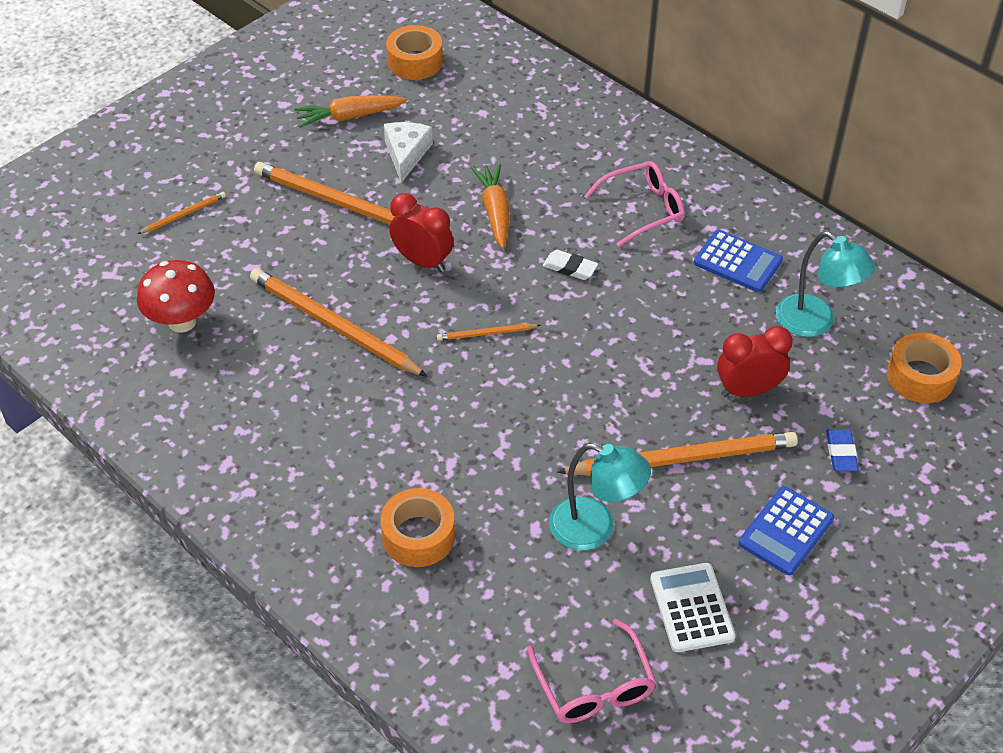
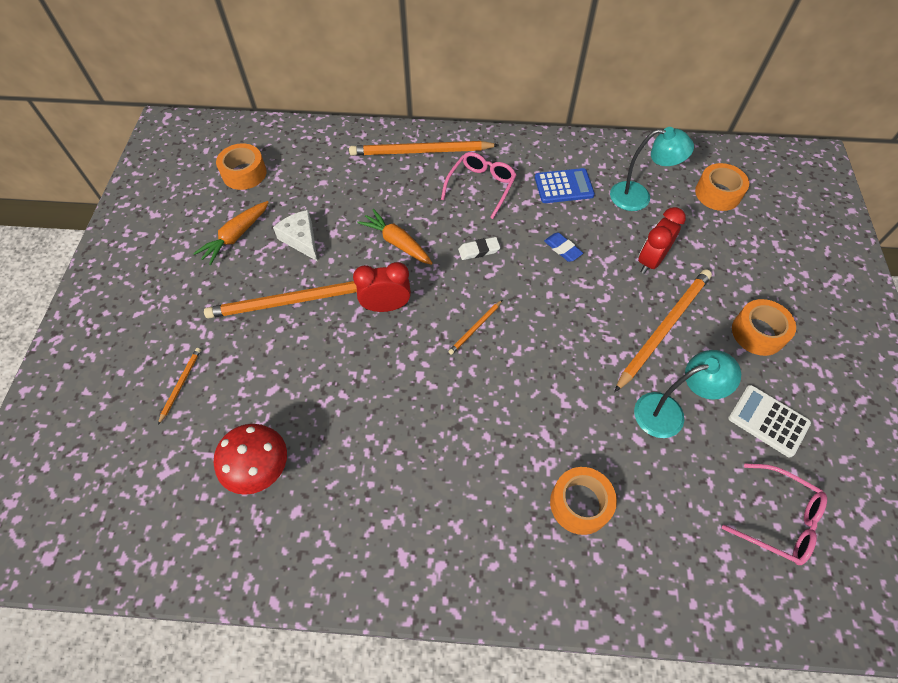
camera: 40 degrees left, 10 degrees up
(334, 325) = (373, 393): orange pencil -> orange pencil (421, 151)
(785, 531) = (758, 333): blue calculator -> orange tape
(841, 453) = (731, 265): blue eraser -> blue eraser (562, 249)

